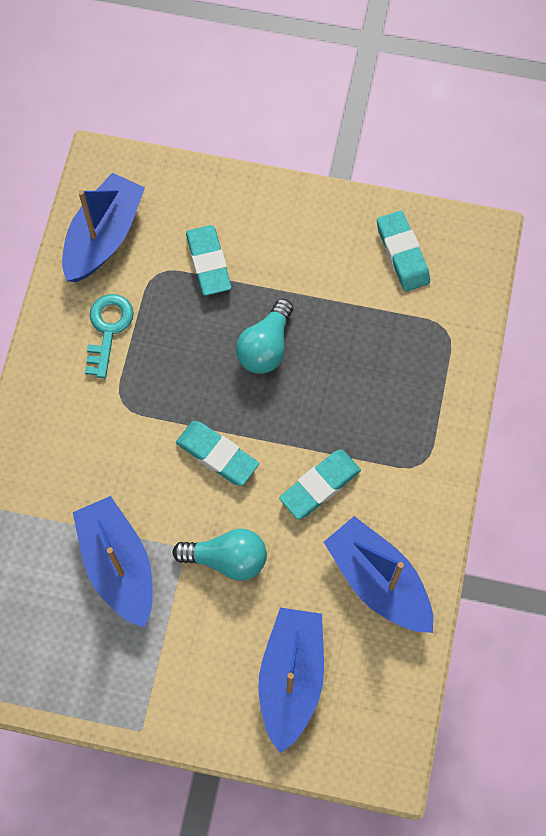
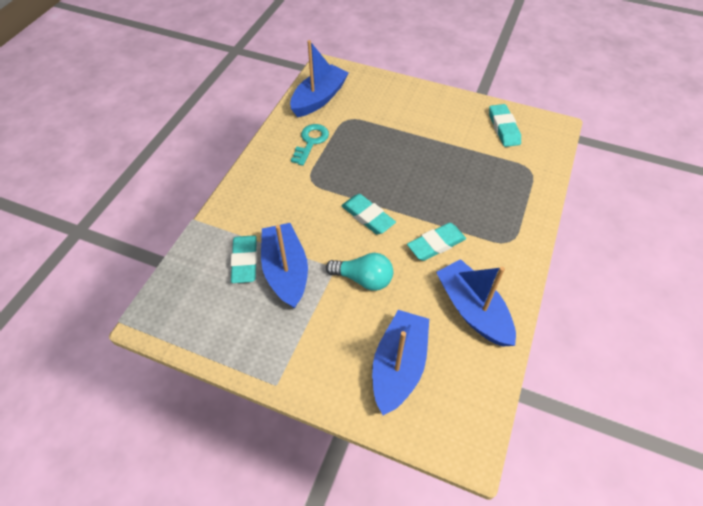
camera: 10 degrees right, 15 degrees down
(208, 263) = (380, 118): turquoise eraser -> turquoise eraser (245, 261)
(266, 347) = (409, 163): turquoise light bulb -> none

